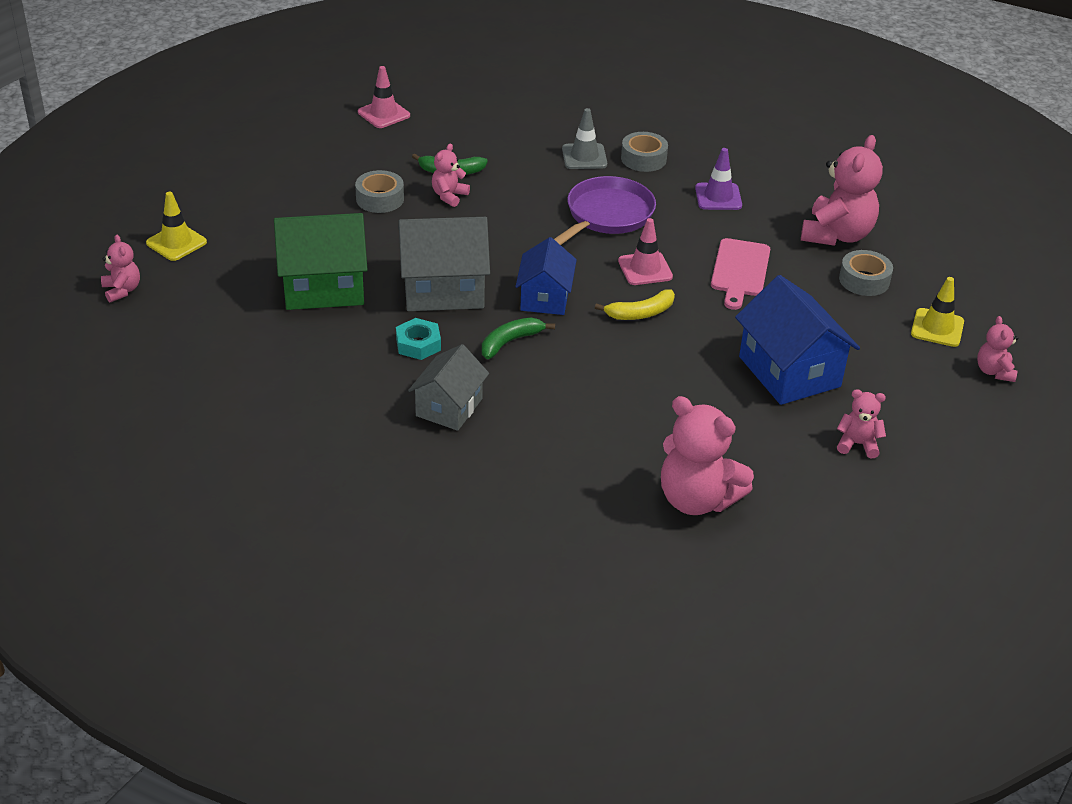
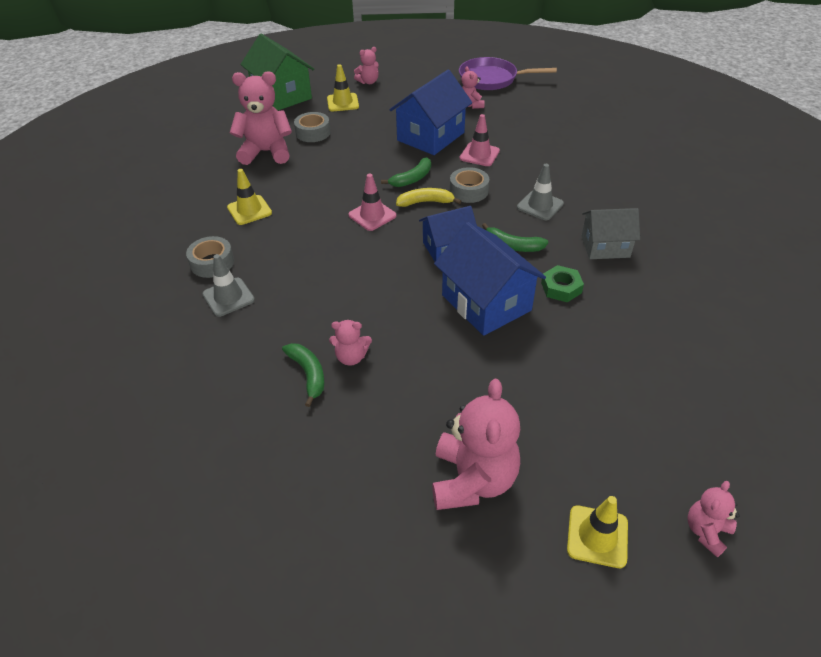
camera: 115 degrees left, 5 degrees up
(323, 287) = (551, 375): green house -> green house (282, 96)
(380, 199) = (391, 404): grey tape -> grey tape (468, 191)
(384, 114) = (220, 487): pink traffic cone -> pink traffic cone (479, 154)
(418, 344) = (561, 288): turquoise nut -> green nut
(443, 289) = (486, 303): grey house -> blue house
(563, 395) = (540, 205): none -> grey traffic cone
(607, 215) = (315, 254): purple pan -> purple pan (491, 79)
(640, 313) = (426, 202): yellow banana -> yellow banana turned 45 degrees counterclockwise
(697, 320) = (412, 179): none -> green banana
(697, 499) = (569, 138): pink teddy bear -> pink teddy bear (472, 480)
(718, 197) = (249, 210): purple traffic cone -> yellow traffic cone
(740, 271) = (340, 177): pink cutting board -> none

